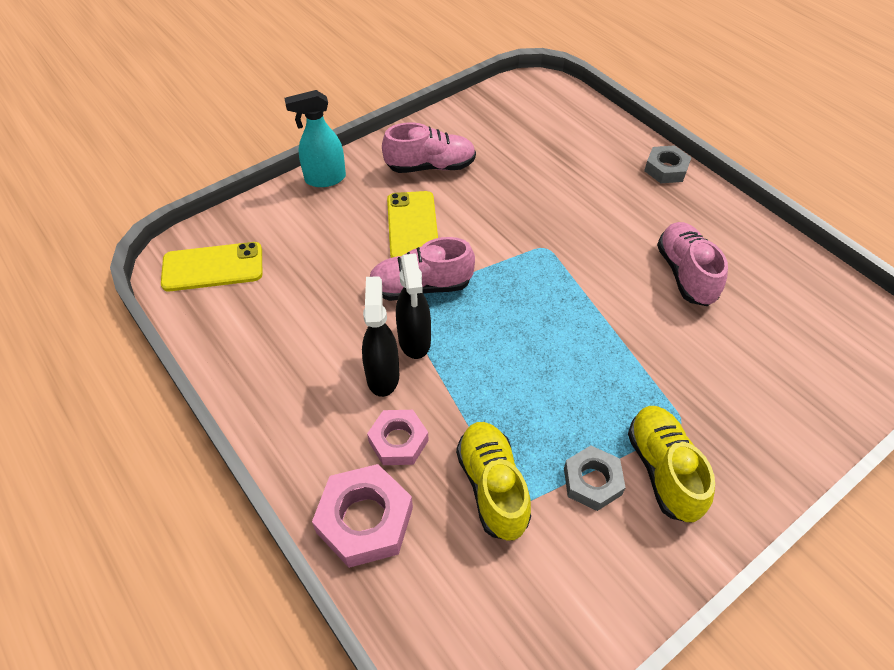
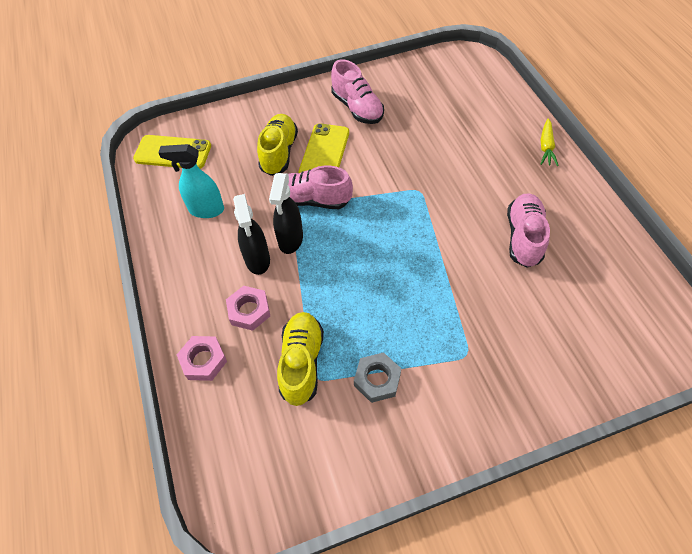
camera: 20 degrees right, 5 degrees up
(325, 179) = (275, 102): turquoise spray bottle -> turquoise spray bottle (206, 210)
(365, 520) = (203, 360): pink nut -> pink nut, size x0.65
(383, 376) = (257, 260): black spray bottle -> black spray bottle turned 150 degrees clockwise
(430, 166) = (357, 108): pink shoe -> pink shoe turned 45 degrees clockwise
(663, 470) = (435, 387): yellow shoe -> yellow shoe (279, 153)
(666, 169) = (546, 147): grey nut -> yellow carrot

